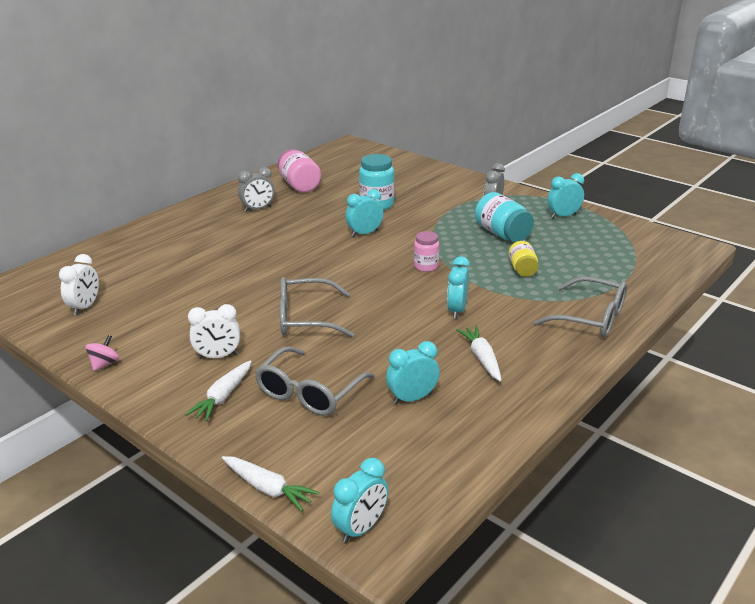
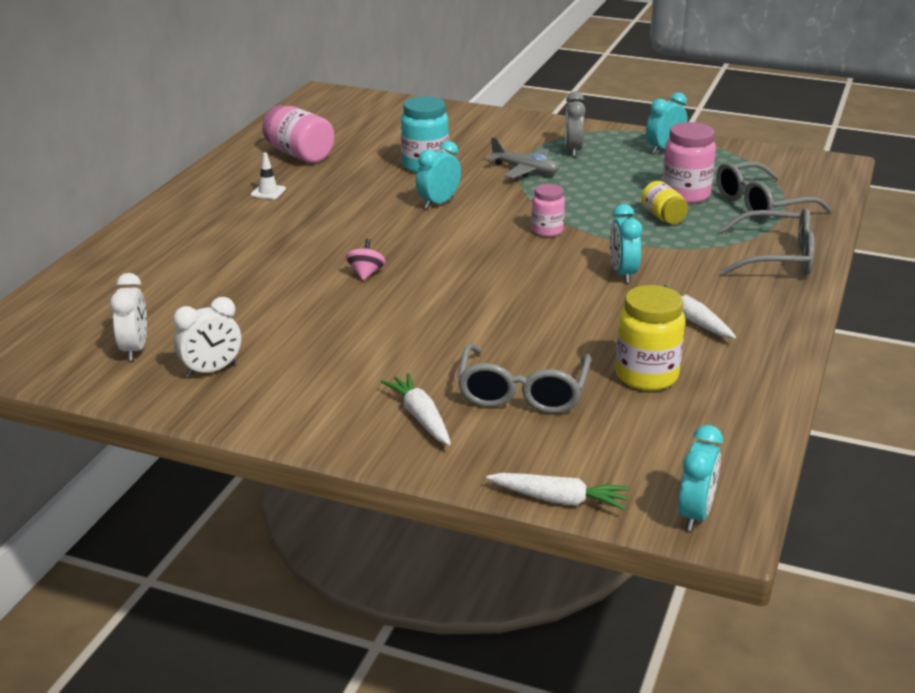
camera: 20 degrees left, 0 degrees up
(104, 364) = (229, 410): pink spinning top -> pink spinning top (366, 273)
(218, 356) = (373, 374): white clock -> white clock (211, 370)
(223, 397) = (420, 417): white carrot -> white carrot turned 150 degrees clockwise
(258, 209) = (268, 192): grey clock -> white traffic cone
(306, 318) = (448, 313): grey glasses -> grey glasses (761, 204)
(412, 398) = (646, 376): turquoise clock -> yellow jar
(445, 218) = (525, 170): none -> grey plane
(502, 234) = (608, 180): turquoise jar -> none
(553, 254) = (685, 195): none -> pink jar

